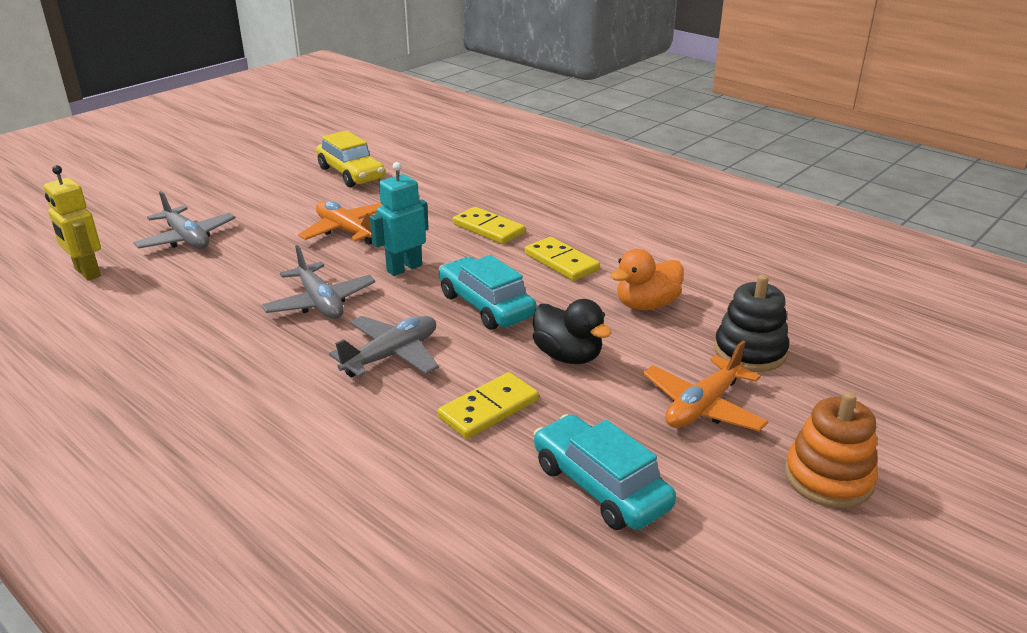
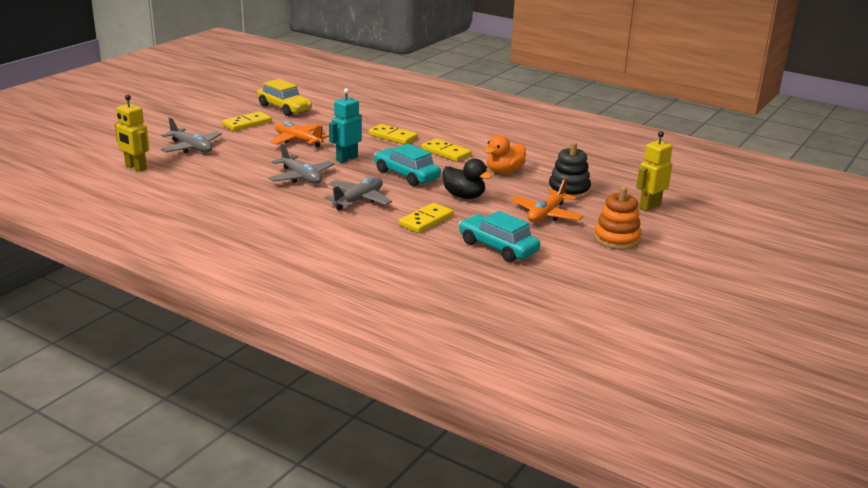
camera: 10 degrees left, 5 degrees down
(287, 198) = (247, 123): none -> yellow domino
(893, 397) = (649, 206): none -> yellow robot

